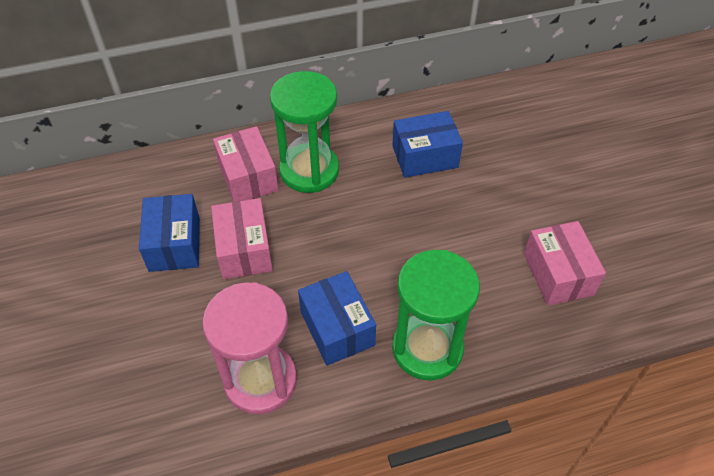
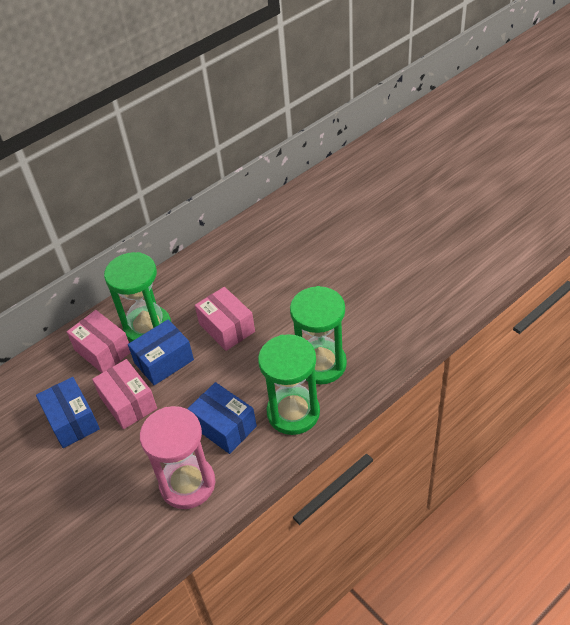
camera: 20 degrees left, 5 degrees down
(425, 156) = (228, 284): blue box -> blue box (164, 361)
(490, 301) = (321, 364): none -> green hourglass
(558, 274) = (358, 327): pink box -> pink box (227, 328)

